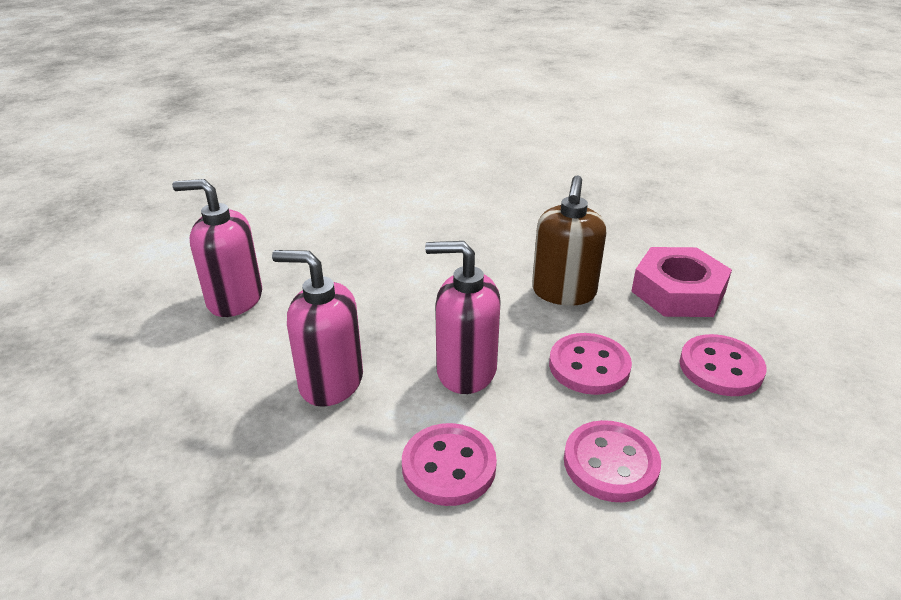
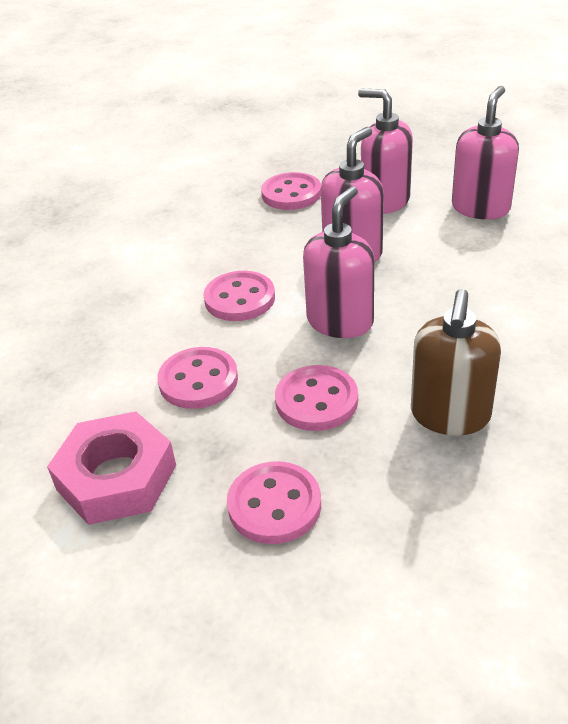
camera: 110 degrees right, 5 degrees up
(169, 474) = (291, 194): none -> pink button
(208, 372) = (385, 201): none -> pink soap dispenser
(563, 292) = (450, 415): brown soap dispenser -> brown soap dispenser turned 105 degrees counterclockwise
(678, 291) = (429, 528): pink nut -> pink nut (116, 477)

